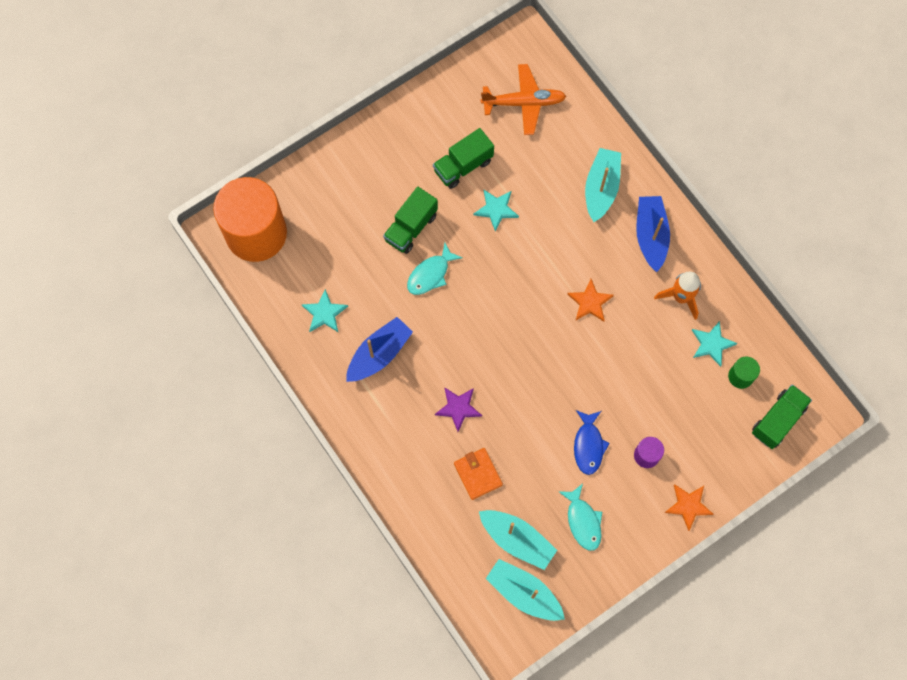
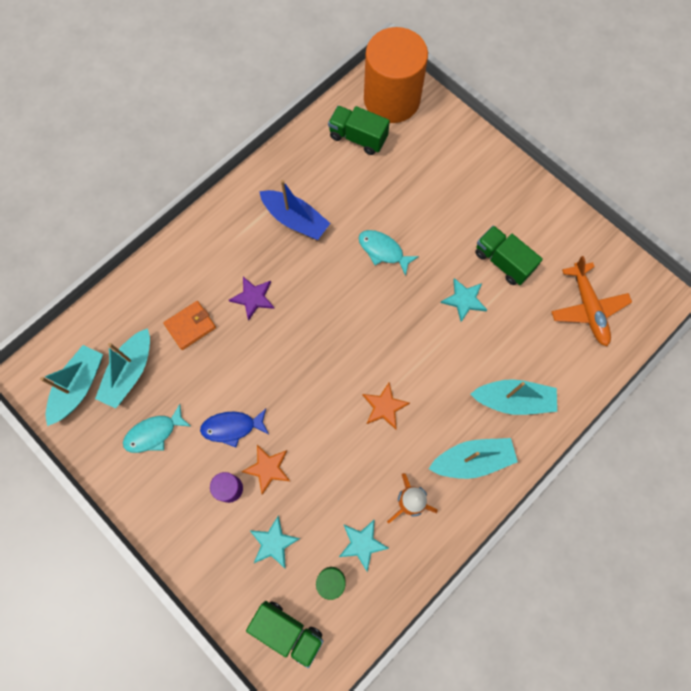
camera: 80 degrees right, 0 degrees up
(324, 313) = (326, 167): turquoise star -> turquoise star (273, 543)
(411, 227) = (427, 225): green truck -> green truck (358, 138)
(650, 235) = (472, 460): blue boat -> turquoise boat
(688, 505) = (181, 540): orange star -> orange star (268, 468)

